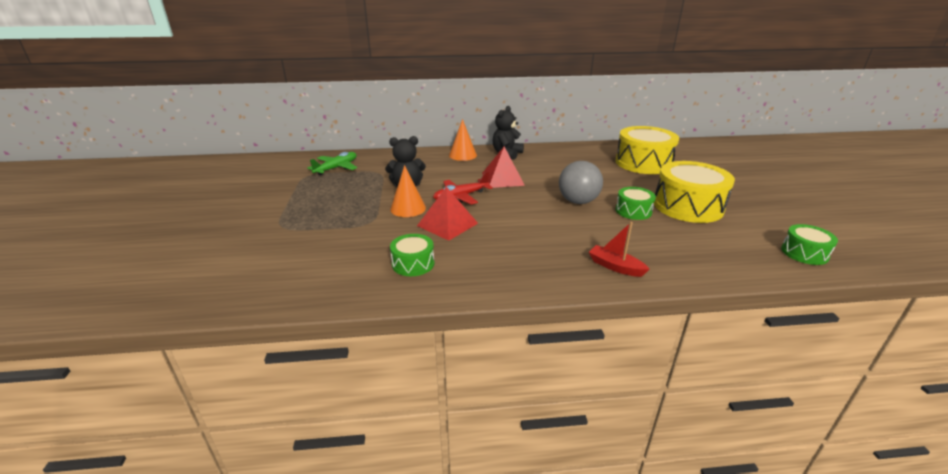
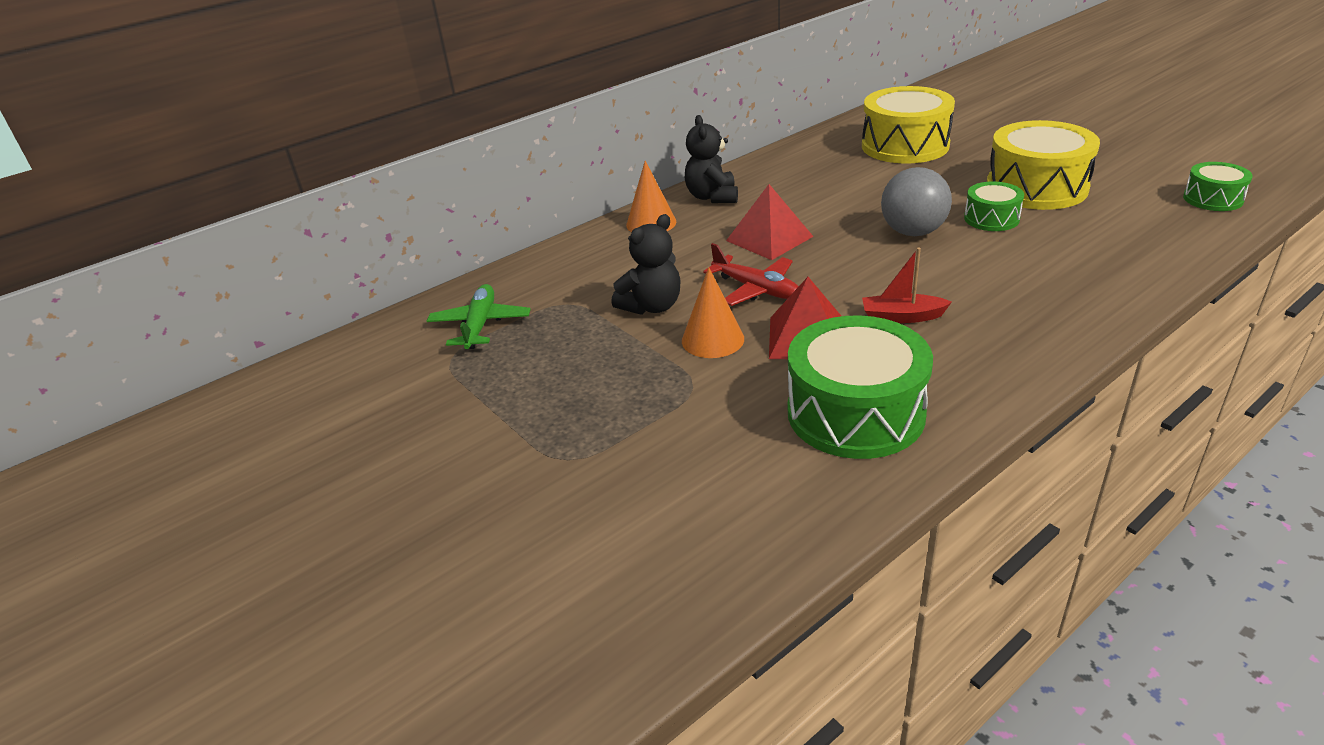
camera: 30 degrees left, 5 degrees up
(413, 263) = (855, 413): green drum -> green drum, size x1.92
(460, 197) = (756, 289): red plane -> red plane turned 75 degrees counterclockwise
(615, 267) = (1078, 300): red boat -> red boat (902, 317)

